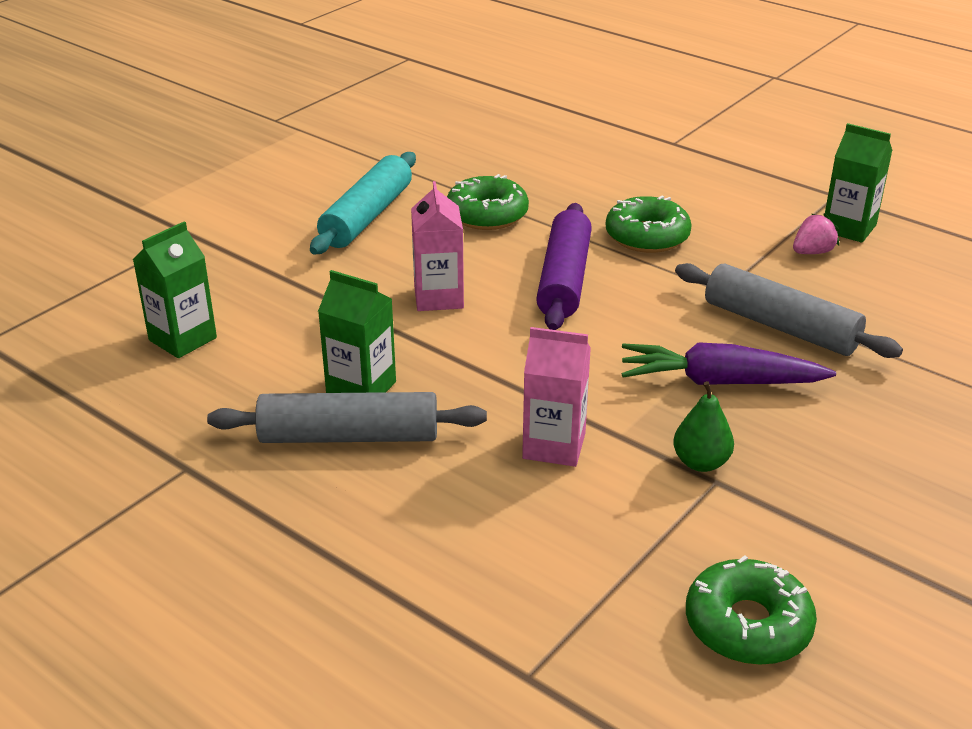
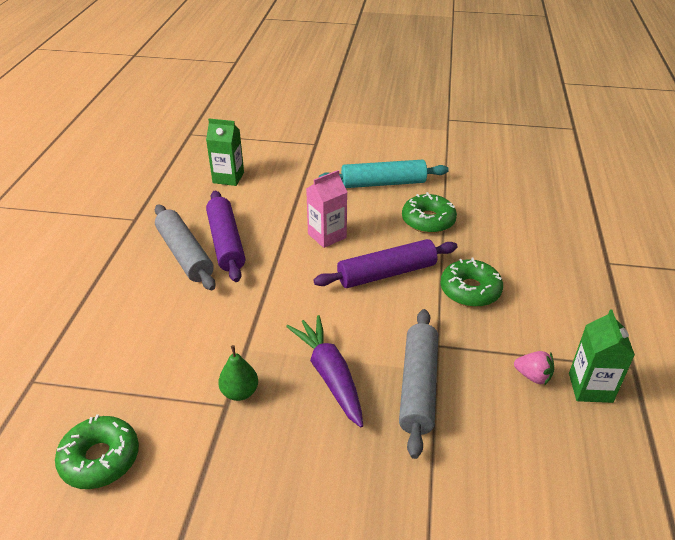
camera: 60 degrees right, 5 degrees up
(361, 388) = (226, 243): green carton -> purple rolling pin
(554, 446) = (219, 326): pink carton -> none

